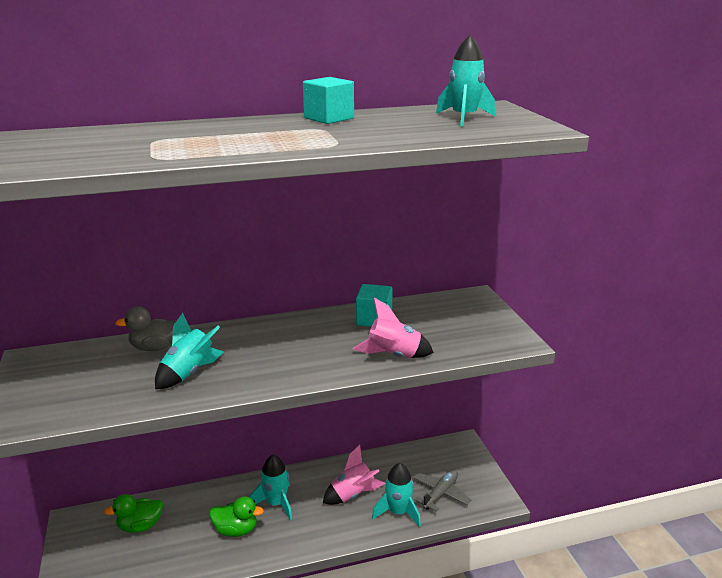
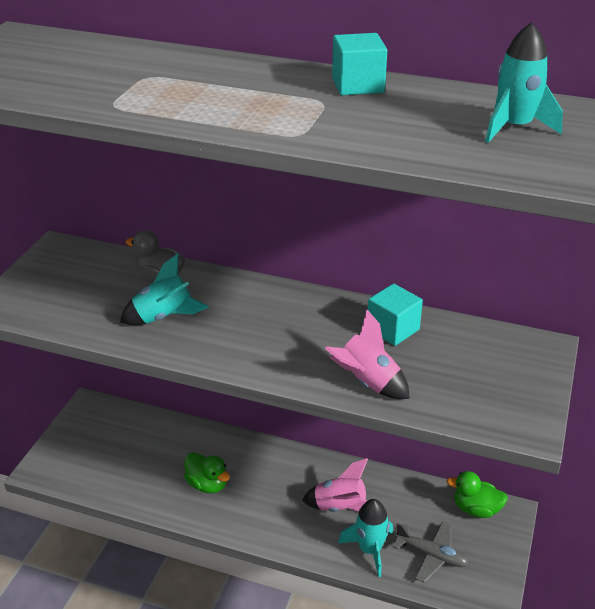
camera: 35 degrees right, 10 degrees up
(140, 526) = (134, 438): green duck -> green duck (476, 509)
(276, 503) = (261, 477): turquoise rocket -> none
(440, 494) = (431, 555): grey plane -> grey plane turned 45 degrees clockwise

